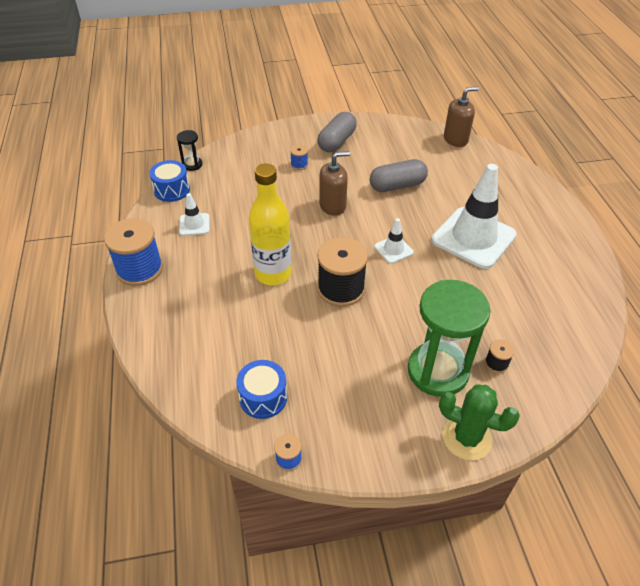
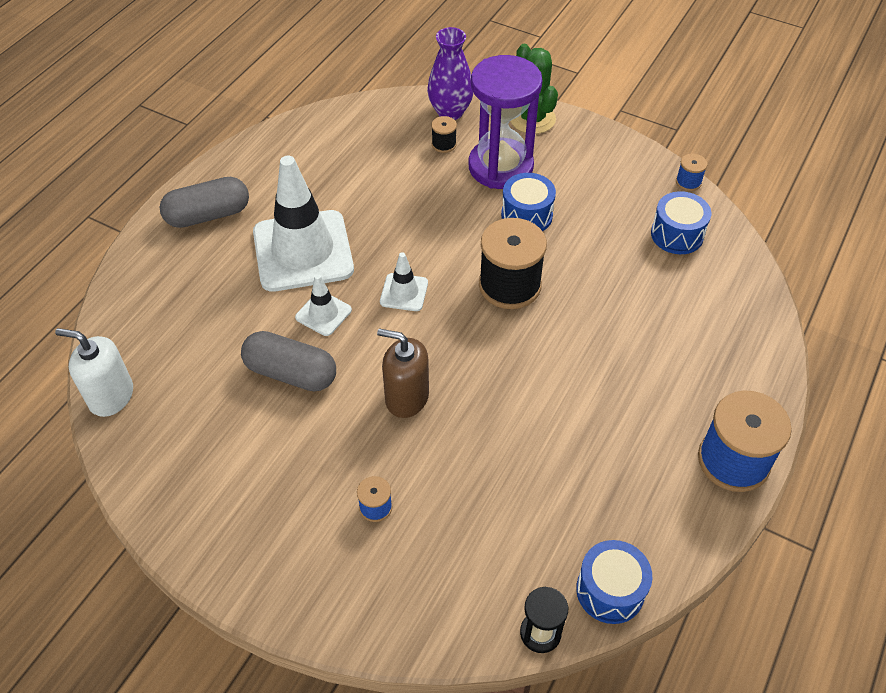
camera: 140 degrees left, 5 degrees up
(194, 224) = (617, 491): white traffic cone -> white traffic cone (323, 314)
(273, 274) = (568, 349): yellow bottle -> none
(337, 141) = (270, 517): grey capsule -> grey capsule (208, 215)
(379, 343) = (526, 215): none -> blue drum
(437, 371) = (500, 167): green hourglass -> purple hourglass
(455, 139) = (111, 396): brown soap dispenser -> white soap dispenser
(530, 397) = (450, 112): none -> purple vase

